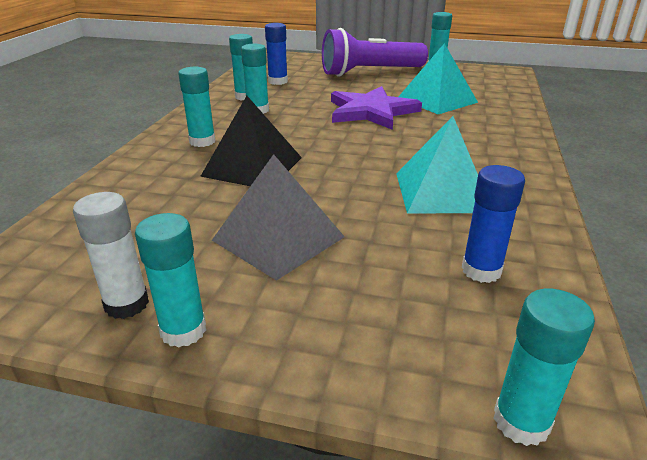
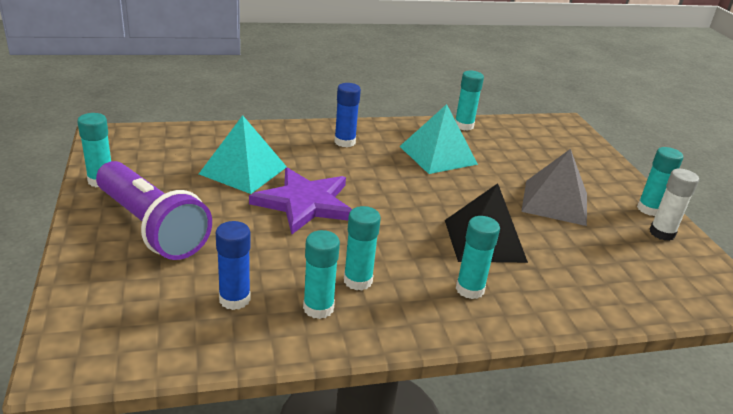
camera: 120 degrees left, 0 degrees up
(481, 270) = (507, 140): blue glue stick -> blue glue stick (345, 142)
(521, 421) = (583, 131): turquoise glue stick -> turquoise glue stick (464, 126)

